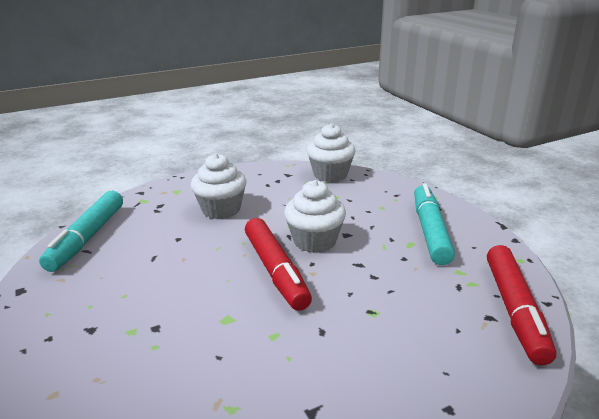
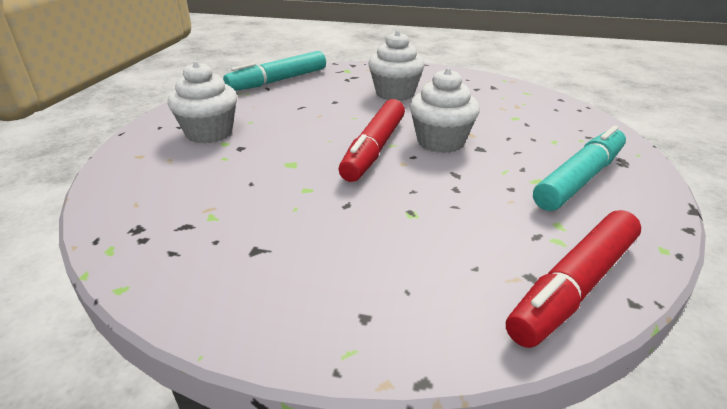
camera: 40 degrees right, 5 degrees up
(330, 174) = (537, 99): white cupcake -> white cupcake (209, 133)

